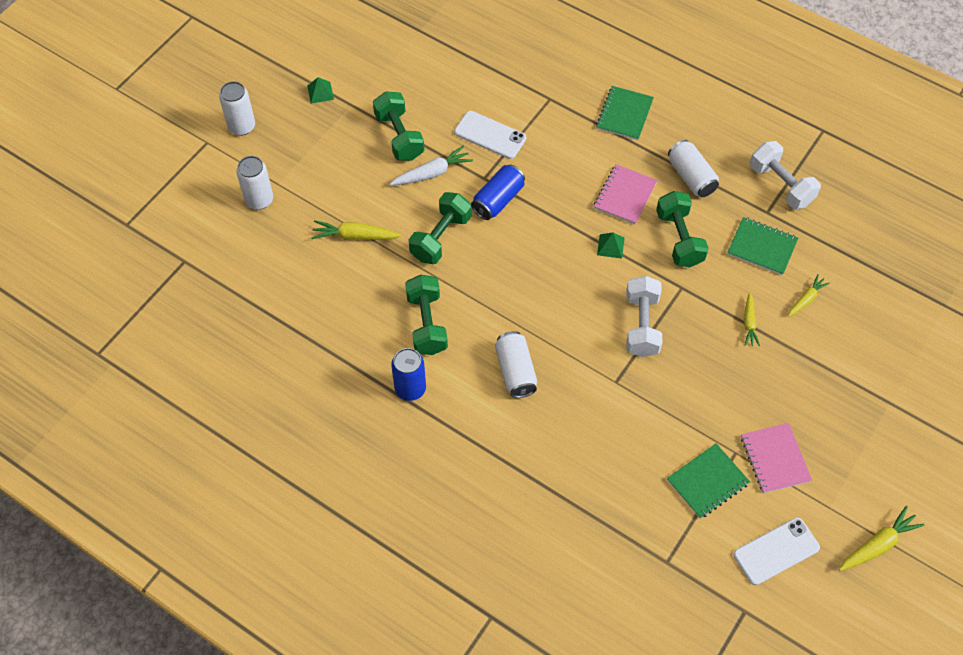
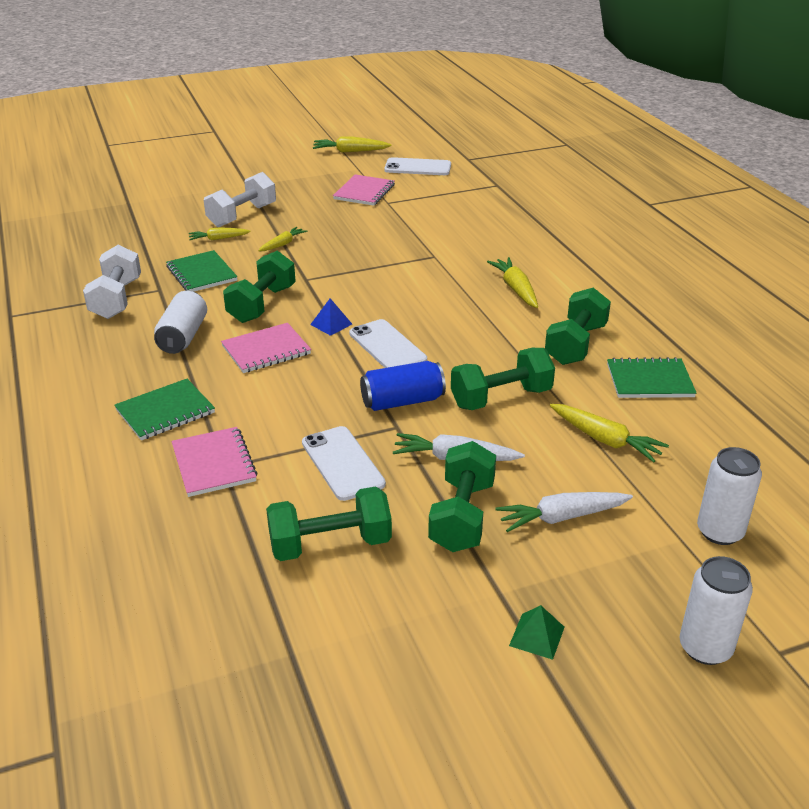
camera: 145 degrees left, 25 degrees down
(347, 164) = (562, 517): none -> white carrot
(410, 388) = (628, 313): blue can -> none
(450, 86) = (330, 544): none -> green dumbbell
(515, 371) = (516, 289): white can -> yellow carrot
(552, 245) = (387, 346): none -> white phone
(557, 97) = (214, 463): none -> pink notebook
(610, 246) = (331, 324): green pyramid -> blue pyramid
(641, 325) = (371, 273): white dumbbell -> white dumbbell (242, 216)
(707, 482) = (425, 199): green notebook -> green notebook (649, 380)

